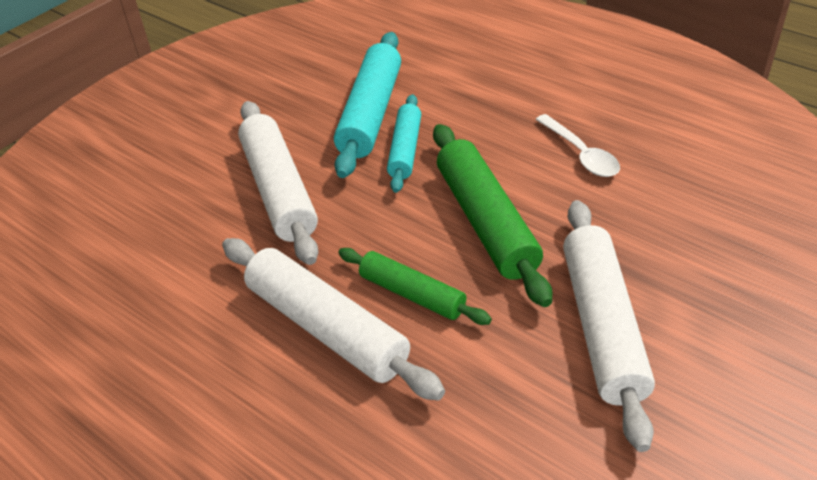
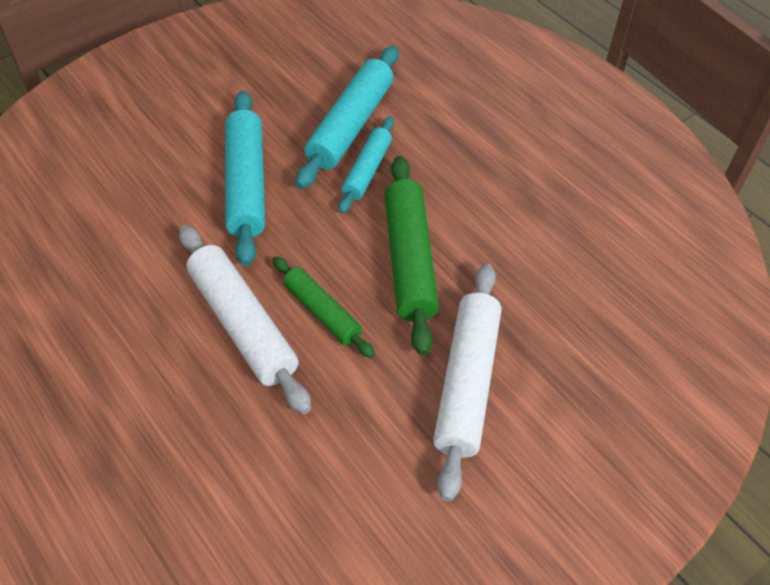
camera: 10 degrees right, 10 degrees up
(278, 190) = (246, 184): white rolling pin -> turquoise rolling pin
(580, 154) = (519, 213): white spoon -> none

